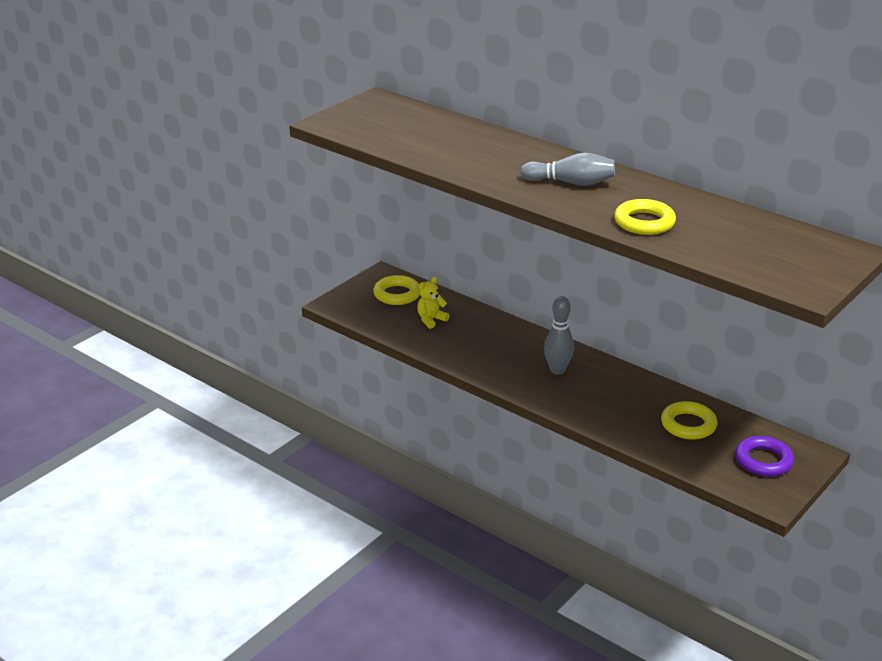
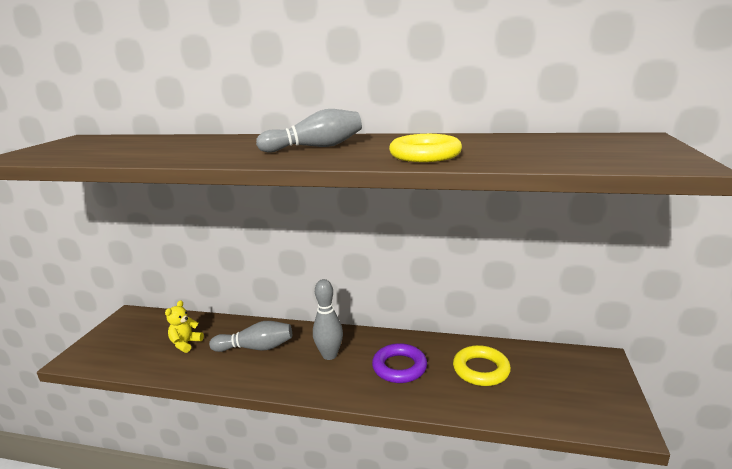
camera: 25 degrees left, 10 degrees down
(397, 294) = (145, 329): yellow ring -> none
(493, 343) = (256, 348): none -> grey bowling pin
(763, 461) = (573, 383): purple ring -> purple ring (399, 367)

